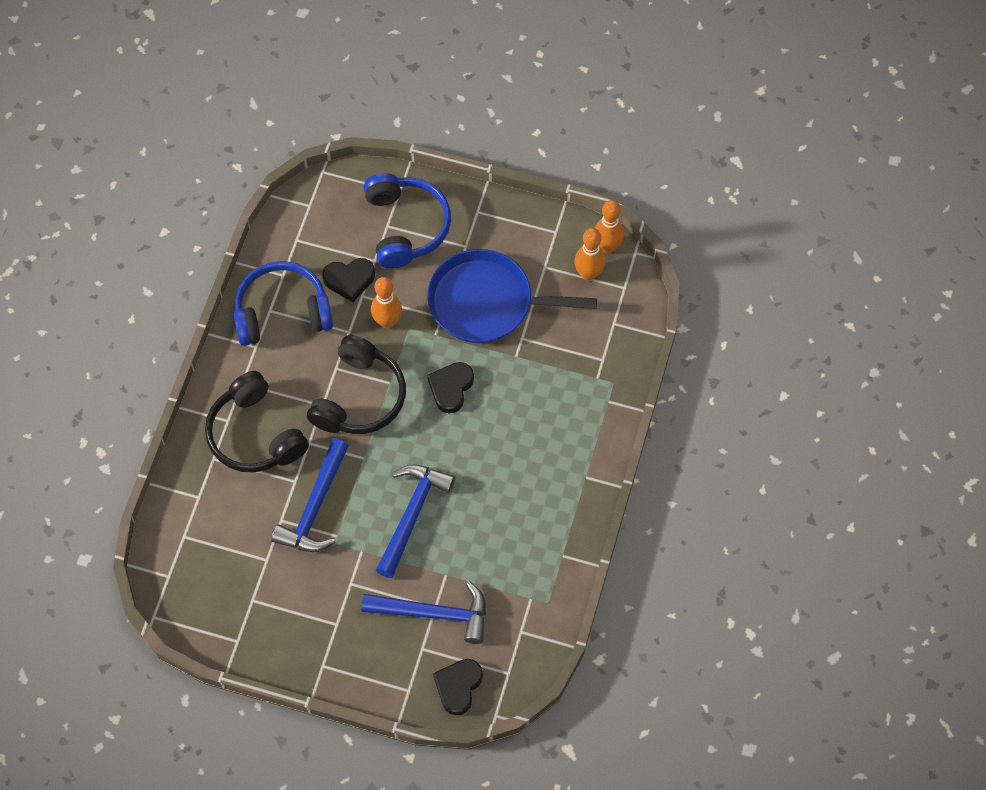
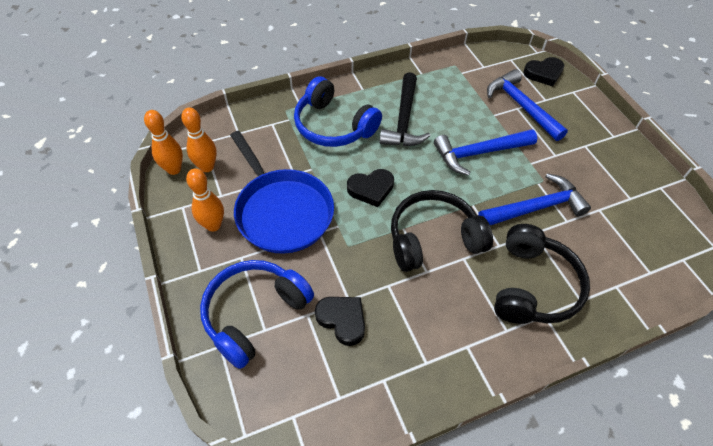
camera: 130 degrees left, 10 degrees down
(282, 312) = (418, 350): blue headphones -> blue headphones (333, 126)
(387, 321) = (355, 264): orange bowling pin -> orange bowling pin (213, 225)
(509, 482) = (404, 120): none -> black hammer

